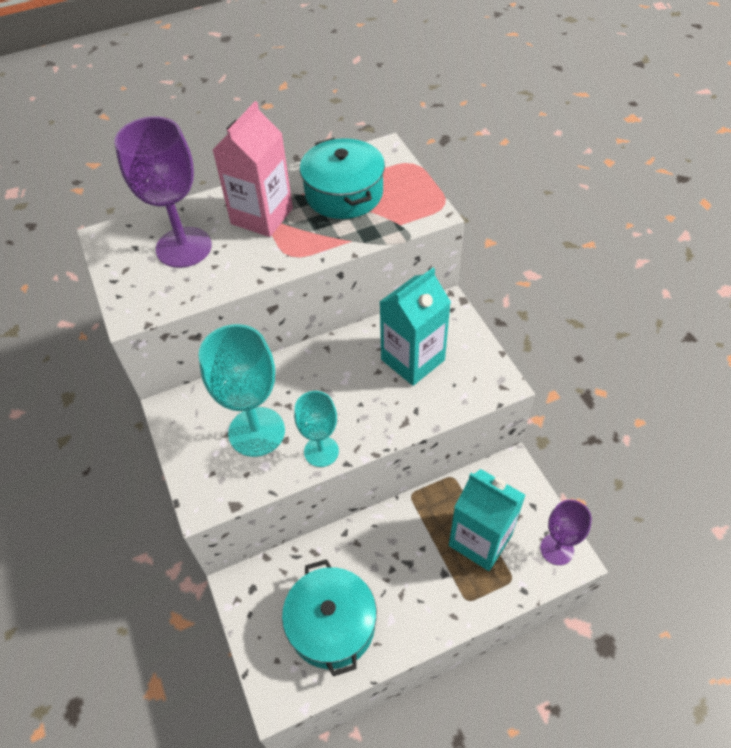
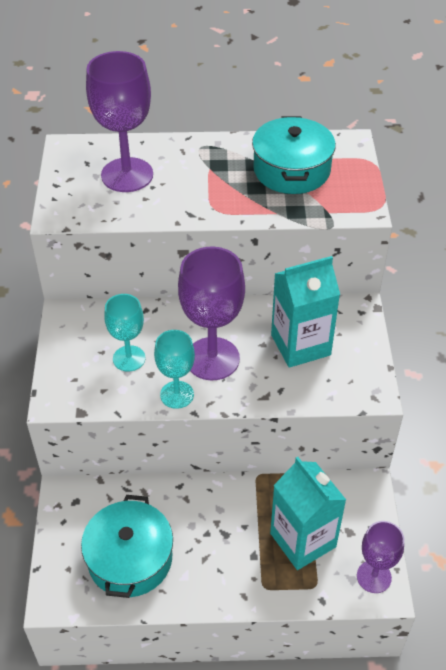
camera: 20 degrees right, 5 degrees down
(256, 431) = (129, 358): turquoise goblet -> turquoise goblet, size x0.60
(262, 216) = (207, 168): pink carton -> none
(337, 403) = (212, 359): none -> purple goblet

